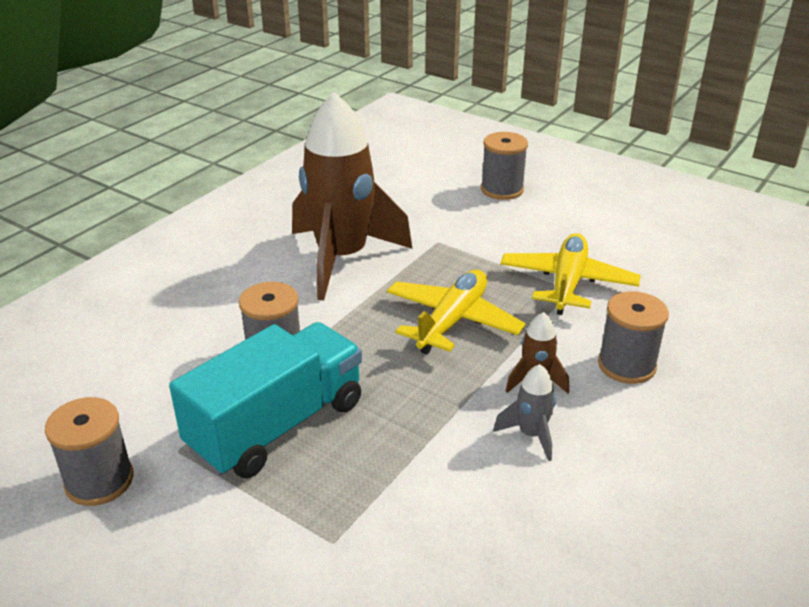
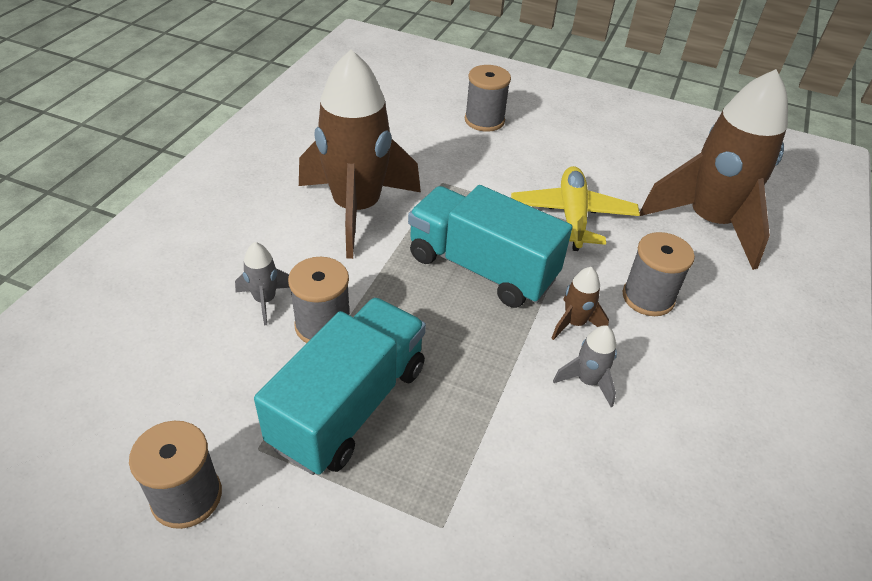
camera: 15 degrees left, 10 degrees up
(226, 328) = (265, 300): none -> grey rocket
(452, 321) = (481, 268): yellow plane -> turquoise truck
(724, 302) = (709, 223): none -> brown rocket

